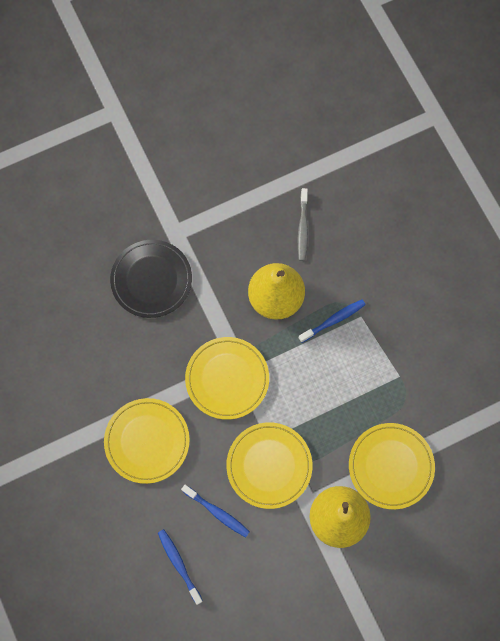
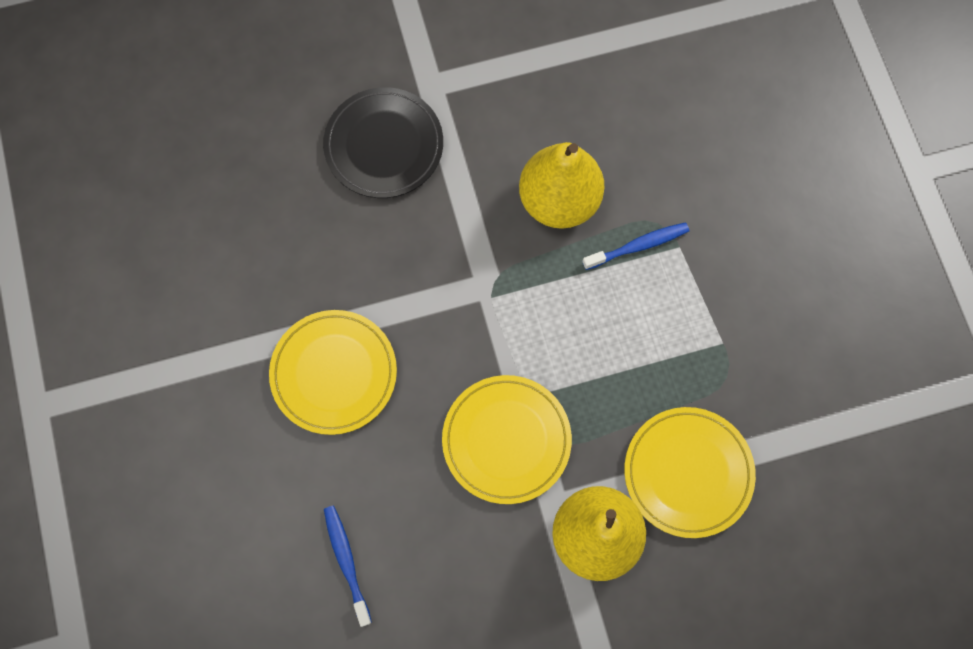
camera: 10 degrees right, 0 degrees up
(217, 512) = (417, 495): blue toothbrush -> none
(227, 379) = (467, 303): yellow plate -> none
(302, 228) = (615, 108): grey toothbrush -> none

